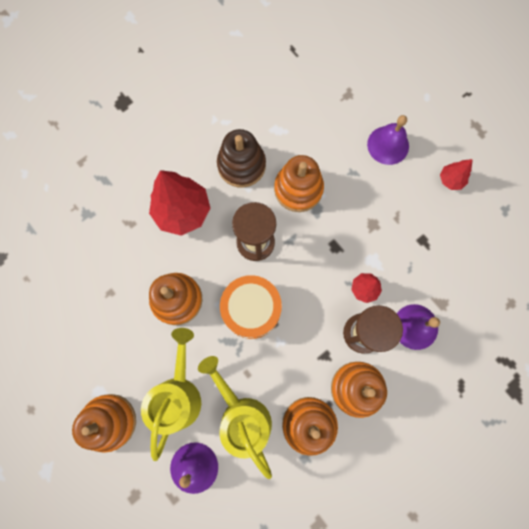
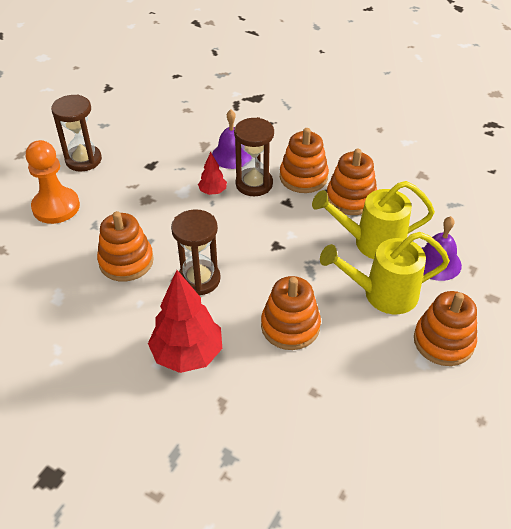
camera: 110 degrees left, 30 degrees down
(241, 165) = (111, 317): brown stacking toy -> none
(242, 415) = (371, 242): yellow watering can -> yellow watering can turned 45 degrees clockwise
(251, 309) = (270, 263): orange drum -> none
(388, 145) = (56, 207): purple bell -> orange pawn
(450, 180) = (83, 160): red tree -> brown hourglass

